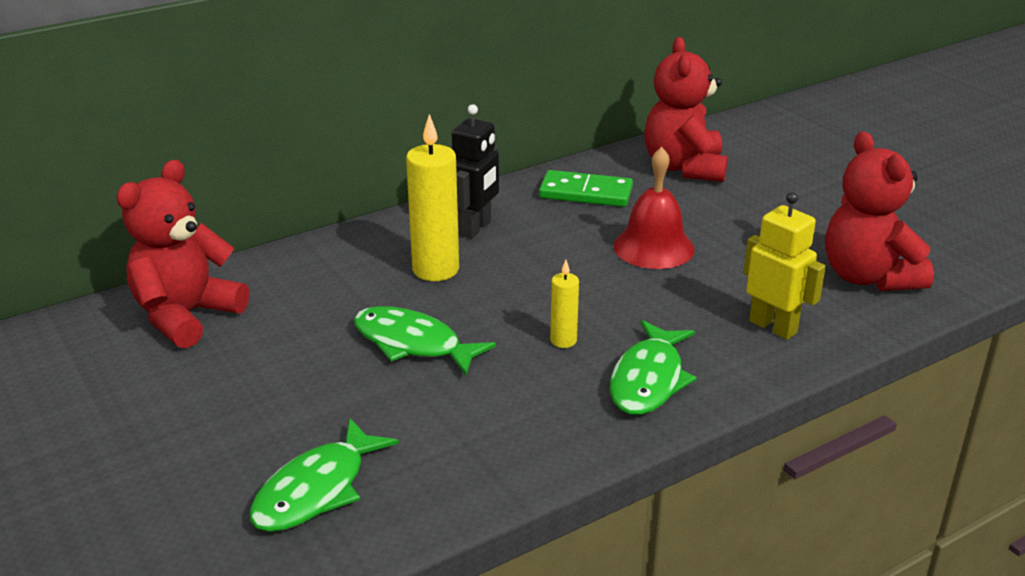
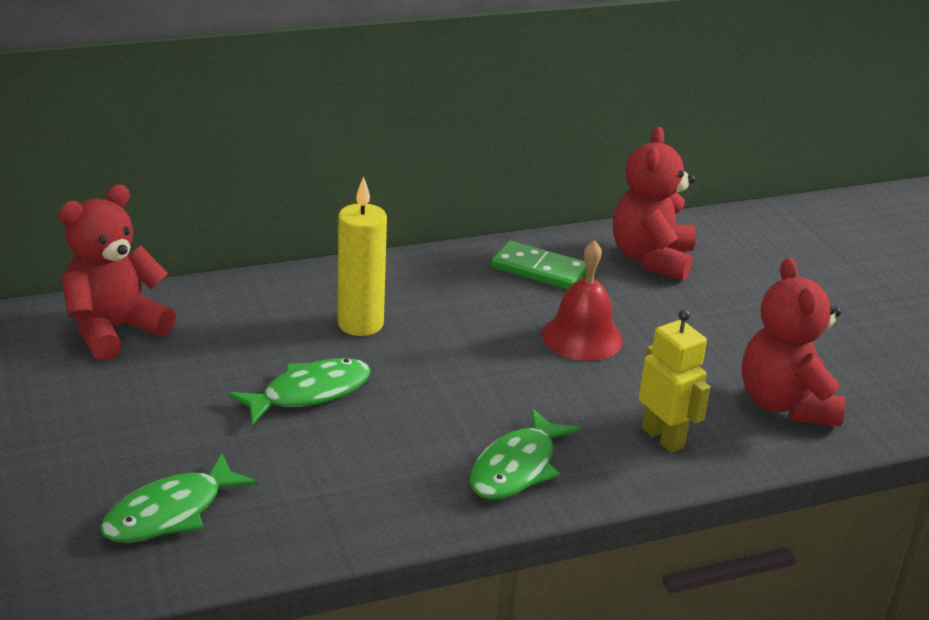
camera: 10 degrees right, 0 degrees up
(412, 343) = (309, 393): green fish -> green fish turned 105 degrees clockwise
(475, 228) = (415, 288): black robot -> none
(563, 340) = (452, 415): yellow candle -> none

